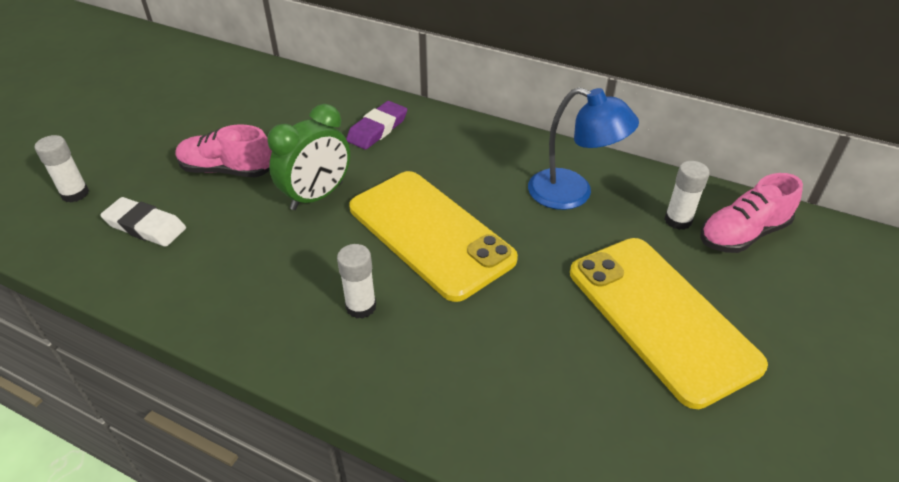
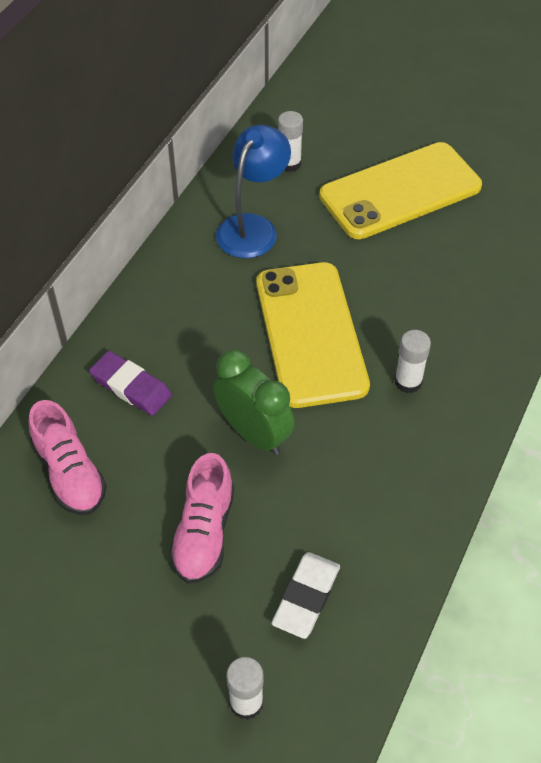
camera: 90 degrees left, 10 degrees up
(430, 233) = (310, 334): yellow phone -> yellow phone turned 60 degrees counterclockwise
(742, 234) = (305, 129): pink shoe -> pink shoe (70, 473)

